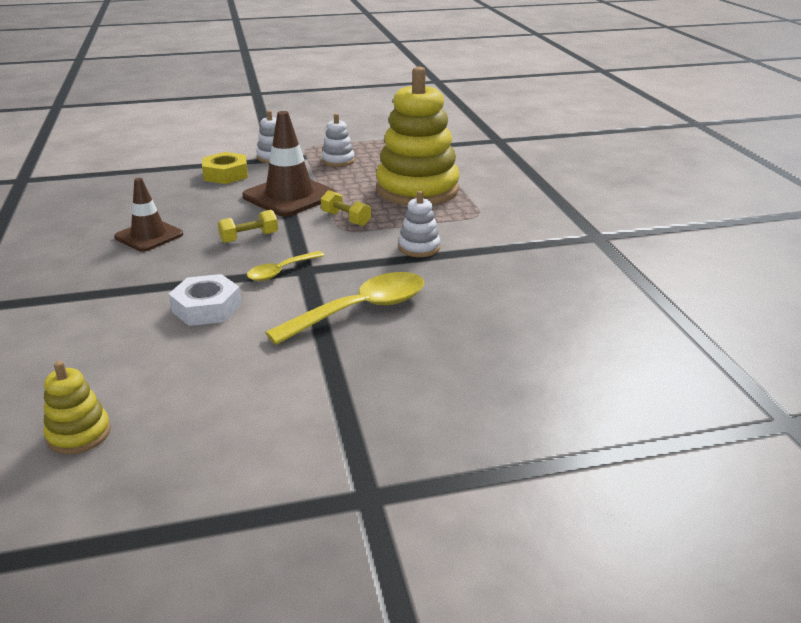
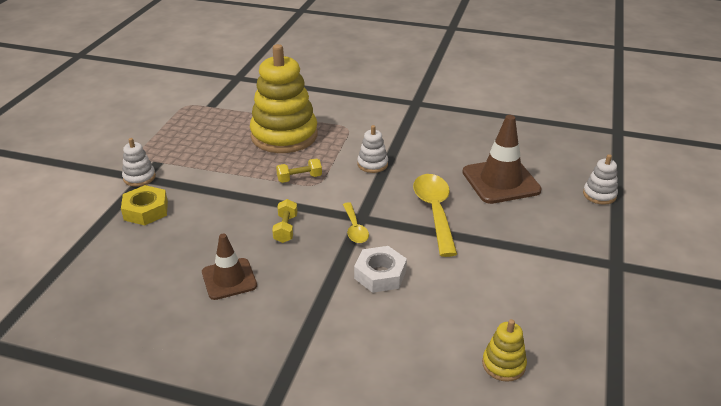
camera: 60 degrees left, 5 degrees up
(289, 196) = (231, 191): brown traffic cone -> brown traffic cone (501, 181)
(338, 161) = (189, 150): white stacking toy -> white stacking toy (599, 195)

